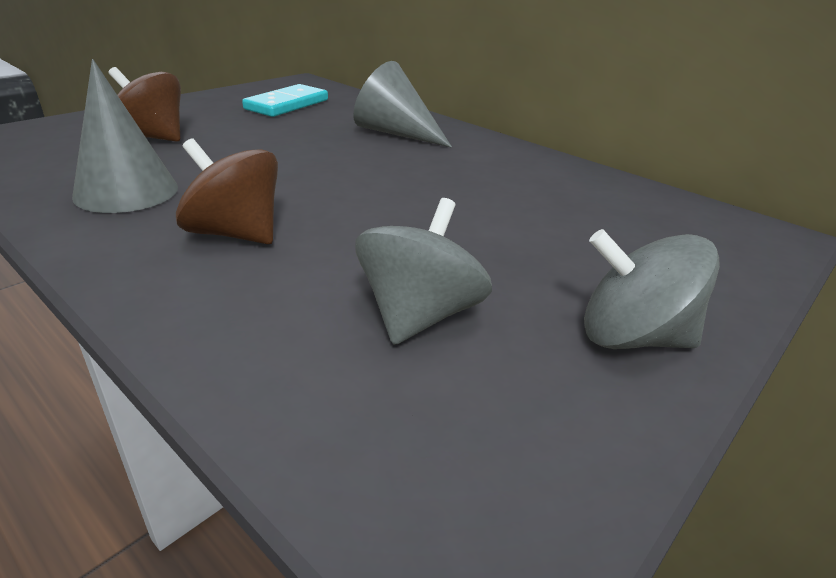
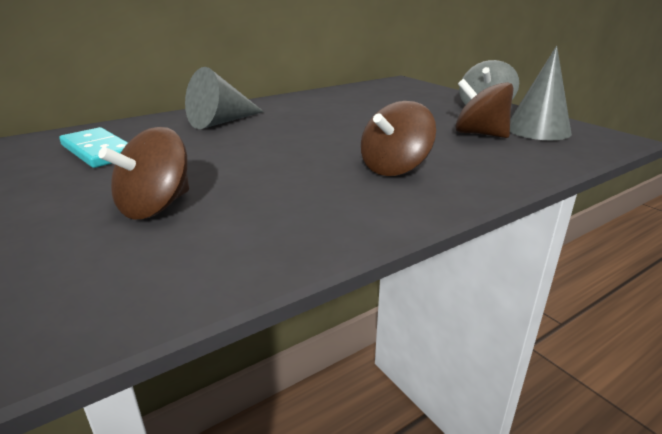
camera: 75 degrees left, 5 degrees down
(126, 191) = (308, 207): grey cone -> grey cone (537, 130)
(419, 315) = (479, 134): grey spinning top -> brown spinning top

